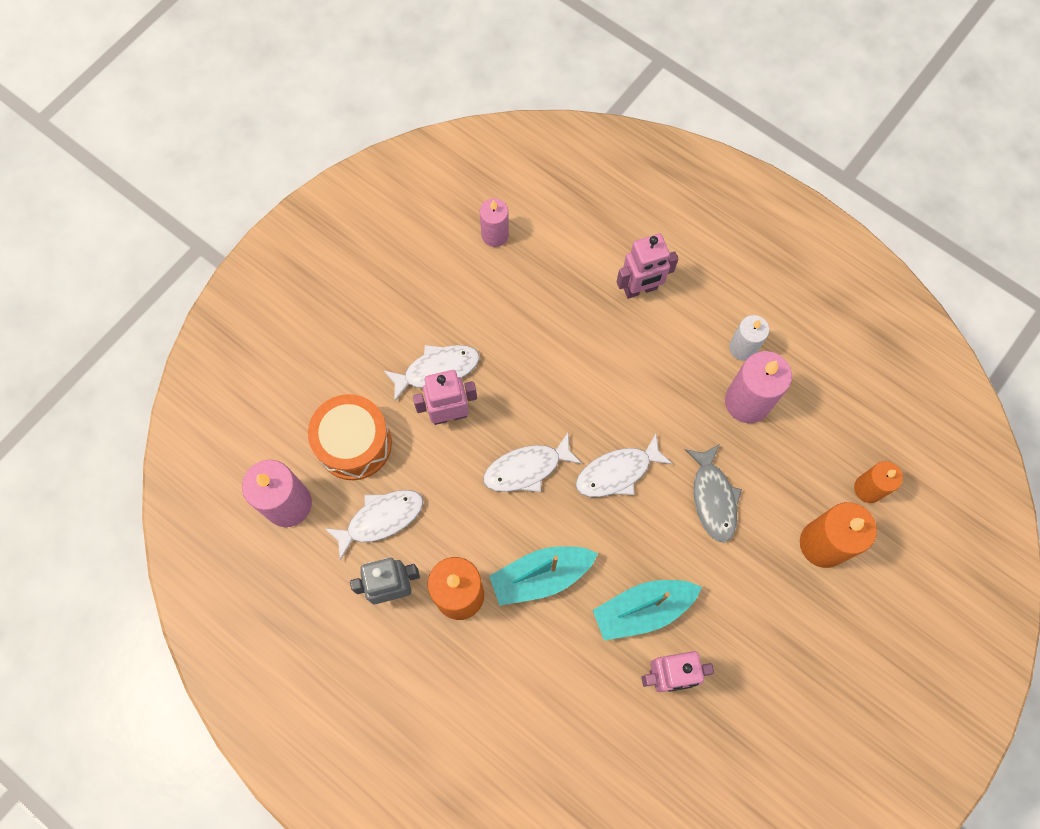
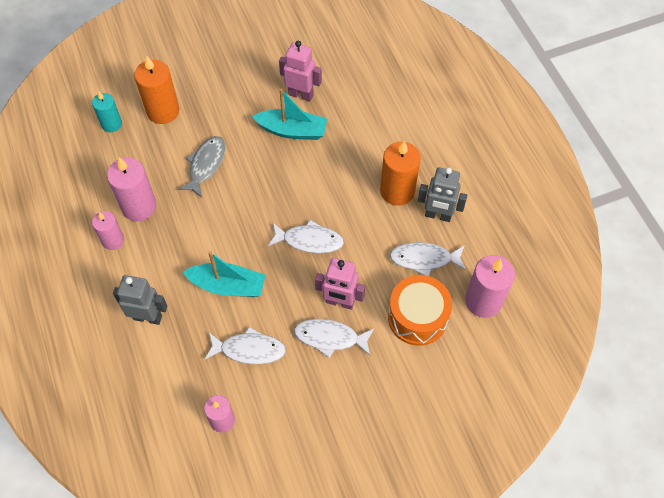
camera: 150 degrees left, 10 degrees down
(541, 576) = (341, 176): turquoise boat -> turquoise boat (227, 285)
(617, 472) = (253, 208): white fish -> white fish (249, 349)
(640, 289) = (148, 317): pink robot -> grey robot
(743, 347) = (113, 240): white candle -> pink candle
(868, 488) = (111, 124): orange candle -> turquoise candle

